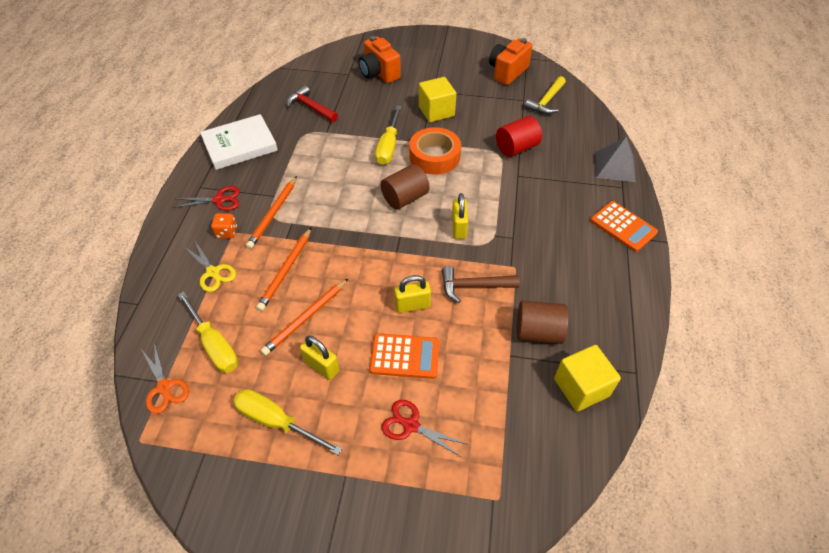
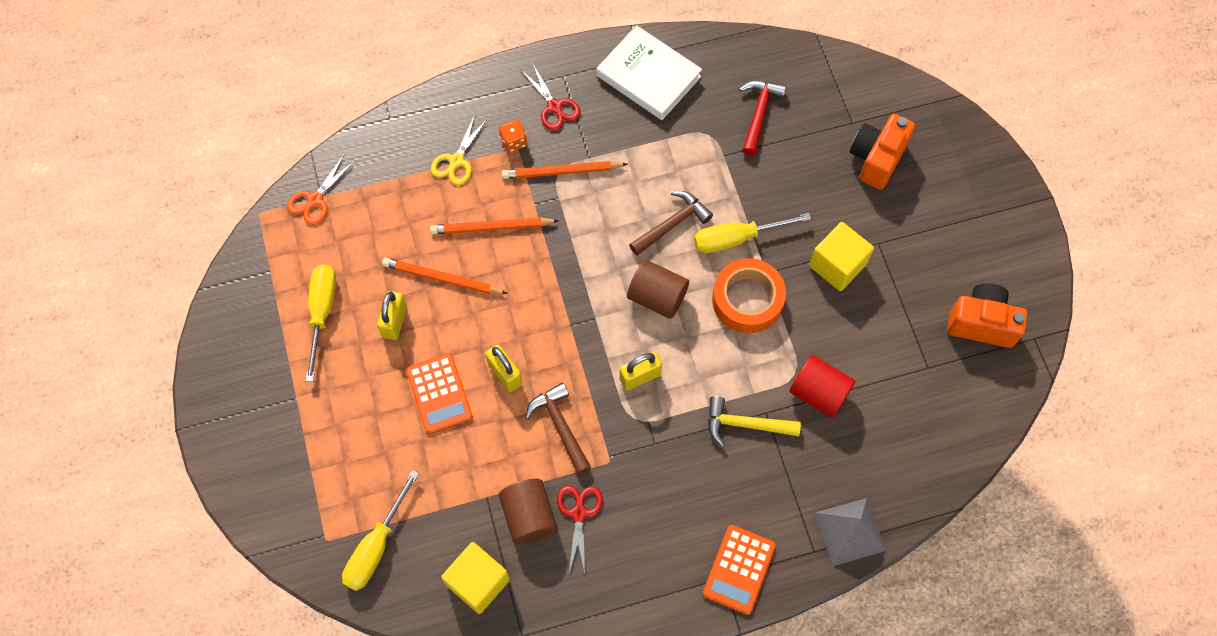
camera: 65 degrees right, 15 degrees up
(214, 344) = (376, 214): yellow screwdriver -> yellow screwdriver (376, 546)
(356, 172) = (672, 224): none -> brown hammer
(411, 425) = (367, 432): red scissors -> red scissors (579, 513)
(546, 101) = (942, 399): yellow hammer -> yellow hammer (745, 424)

